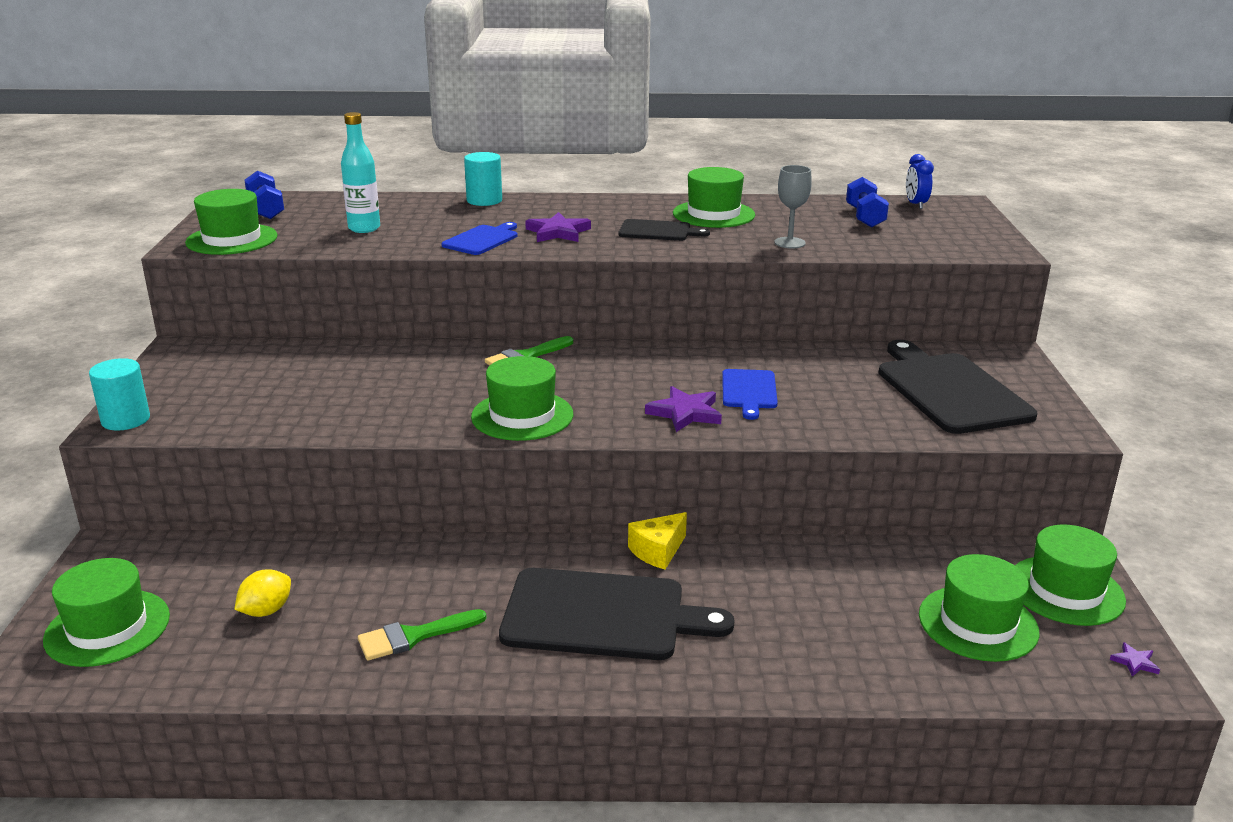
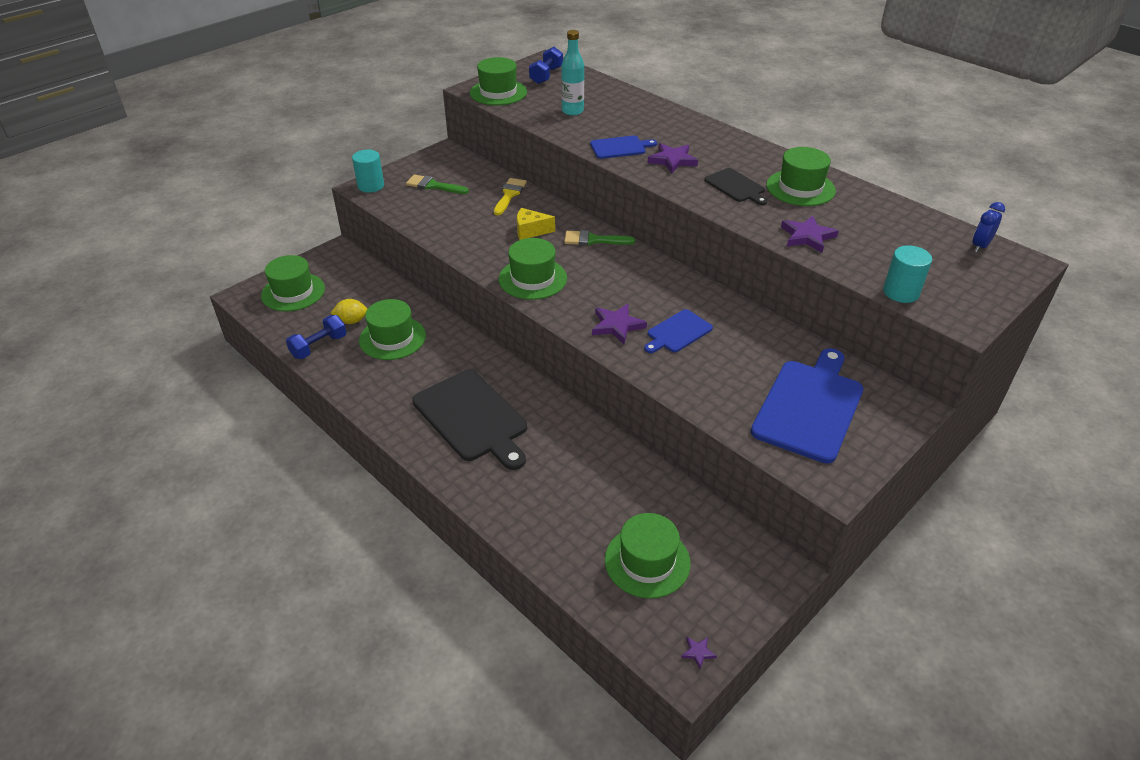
camera: 45 degrees right, 15 degrees up
(349, 356) = (509, 195): none -> yellow brush
(413, 636) = (385, 373): green brush -> green brush (433, 186)
(484, 200) = (673, 115): turquoise cylinder -> turquoise cylinder (901, 292)
(658, 551) = (549, 401): yellow cheese -> yellow cheese (530, 231)
(789, 243) = (807, 236): grey goblet -> purple star
(865, 217) = (911, 239): blue dumbbell -> blue dumbbell (319, 346)
(949, 390) = (809, 406): black cutting board -> blue cutting board
(1065, 590) = (735, 585): green hat -> green hat (392, 338)

